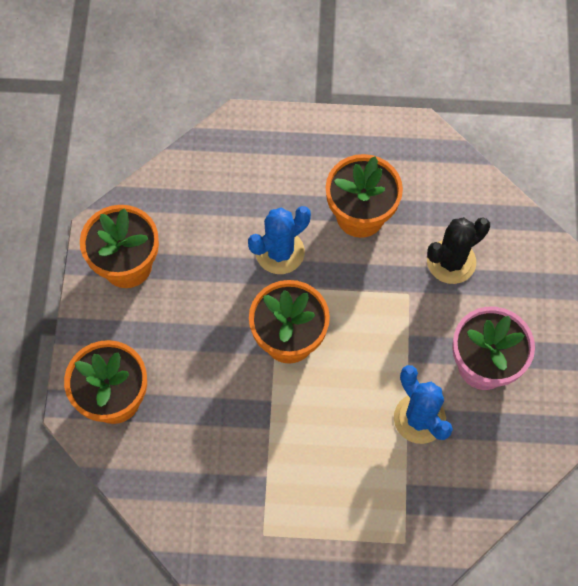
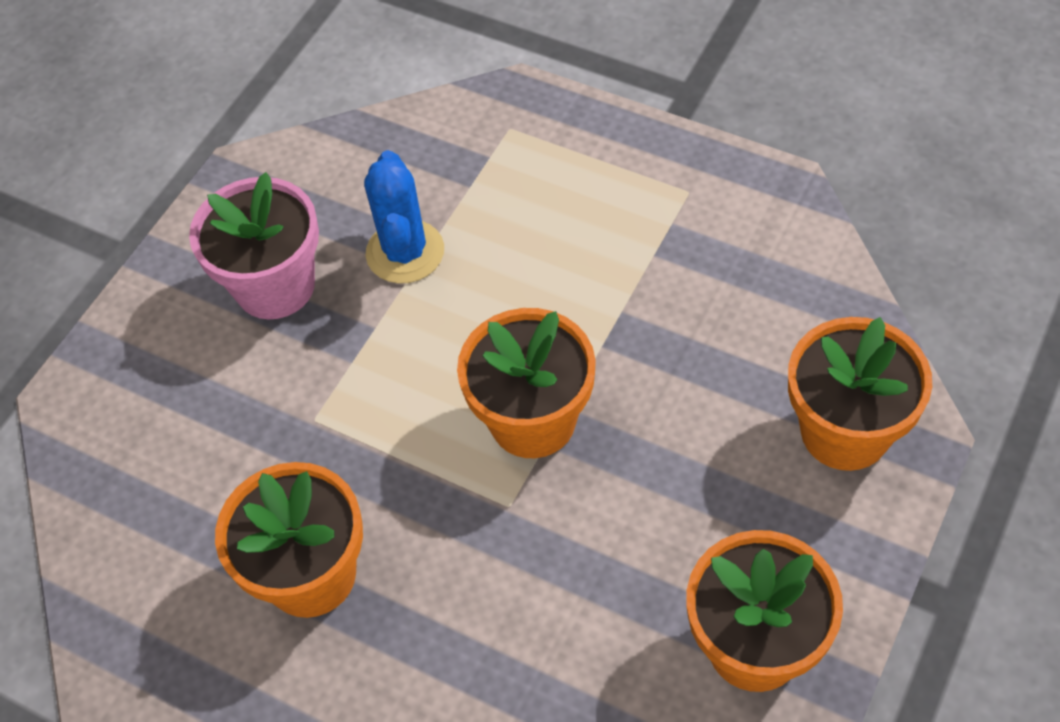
camera: 150 degrees left, 10 degrees down
(280, 252) = (478, 563): blue cactus -> none
(451, 261) = (219, 443): black cactus -> none

